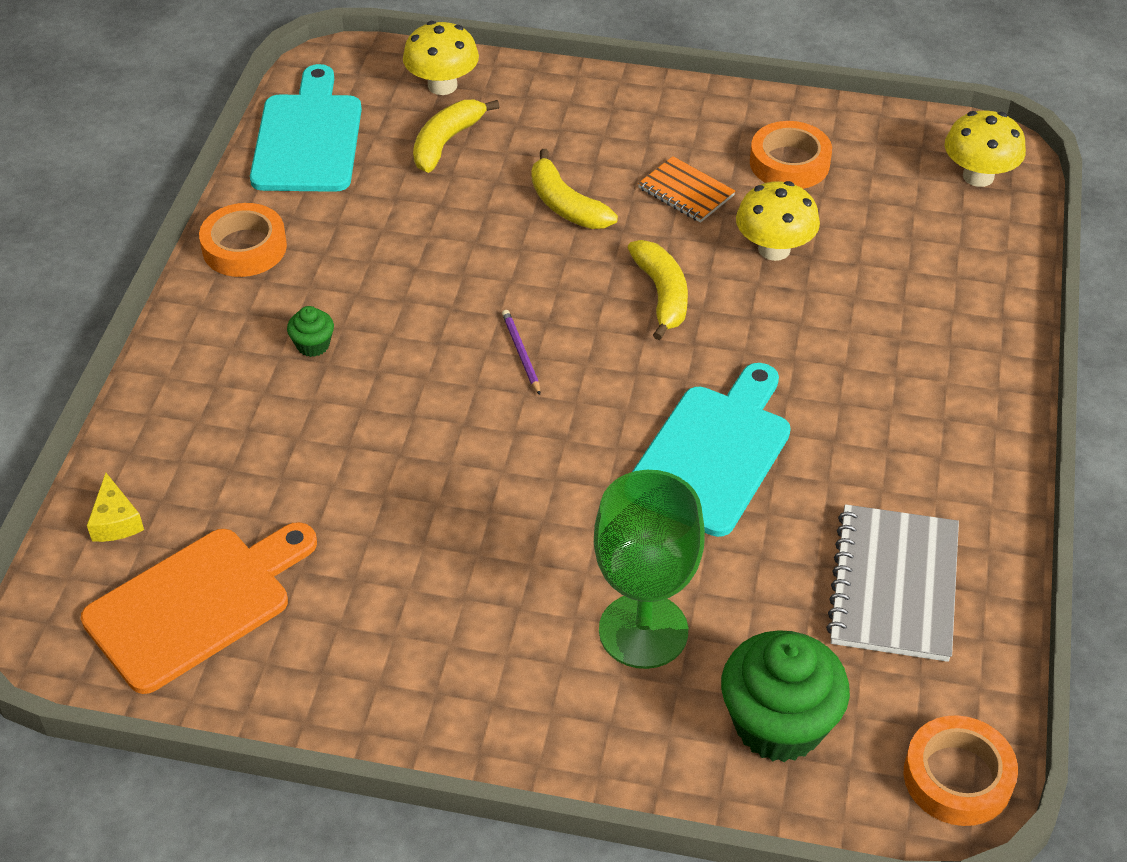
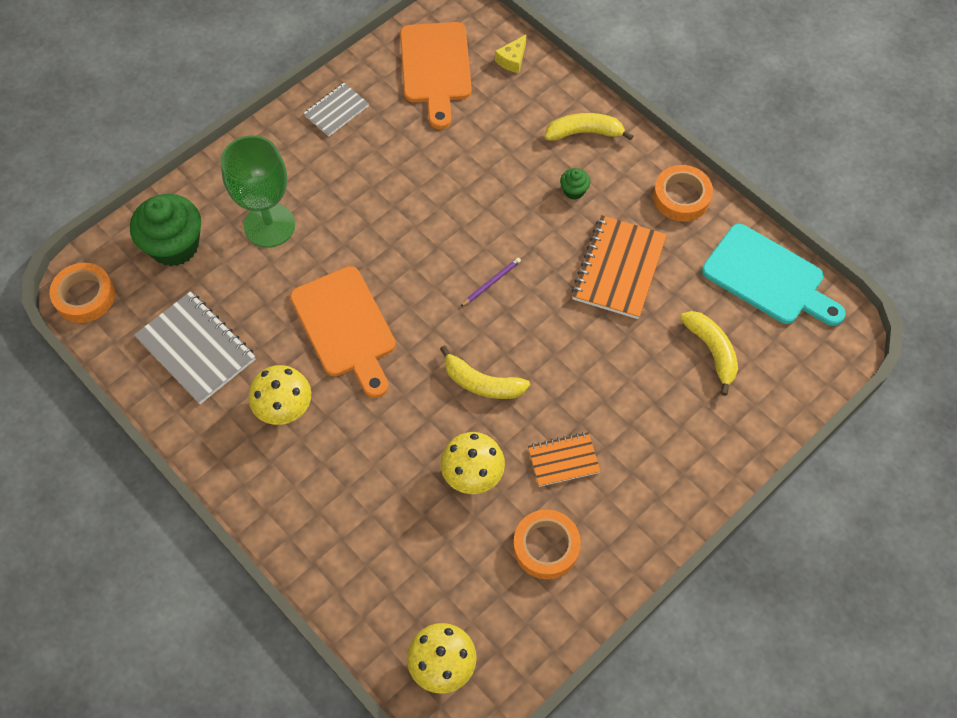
camera: 125 degrees right, 15 degrees up
(116, 521) = (512, 60): yellow cheese -> yellow cheese turned 75 degrees counterclockwise
(374, 680) = (336, 111): none -> grey notebook
(400, 255) = (618, 269): none -> orange notebook
(442, 85) = (777, 383): yellow mushroom -> yellow mushroom (284, 407)
(521, 353) = (491, 282): purple pencil -> purple pencil turned 60 degrees counterclockwise
(566, 205) = (601, 382): yellow banana -> yellow banana (584, 132)
(713, 453) = (345, 327): turquoise cutting board -> orange cutting board

